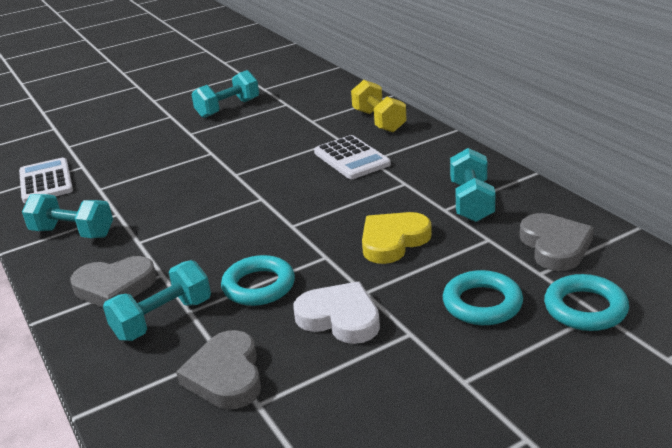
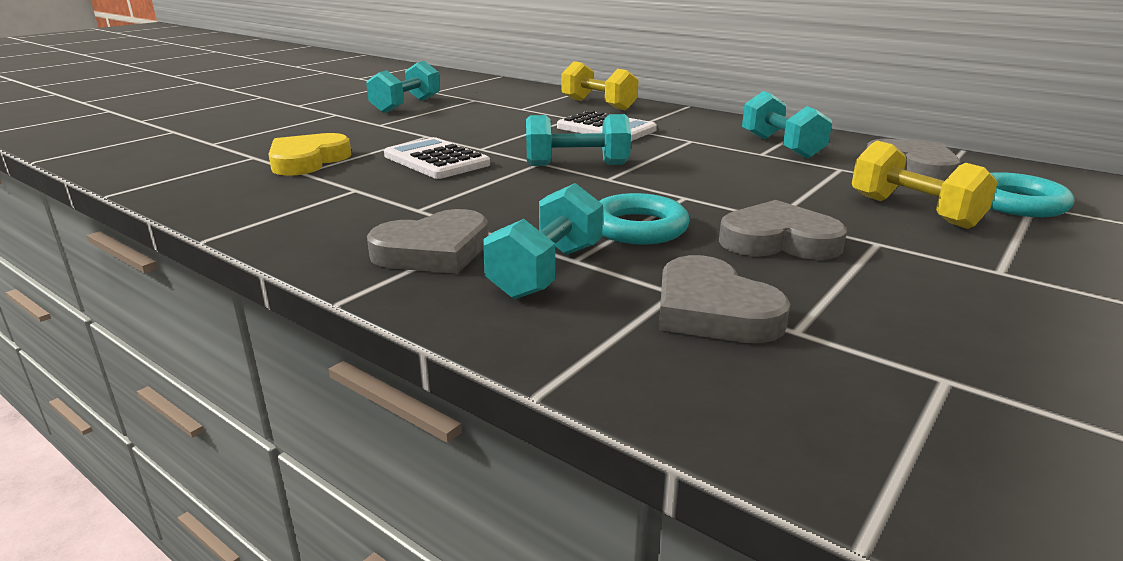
camera: 25 degrees left, 5 degrees down
(46, 181) = (209, 172): white calculator -> white calculator (436, 160)
(73, 233) = (305, 211): turquoise dumbbell -> turquoise dumbbell (577, 165)
(340, 318) = (779, 241): white heart -> grey heart
(393, 241) = (744, 178): yellow heart -> yellow heart (307, 161)
(482, 303) = (913, 211): turquoise ring -> yellow dumbbell

